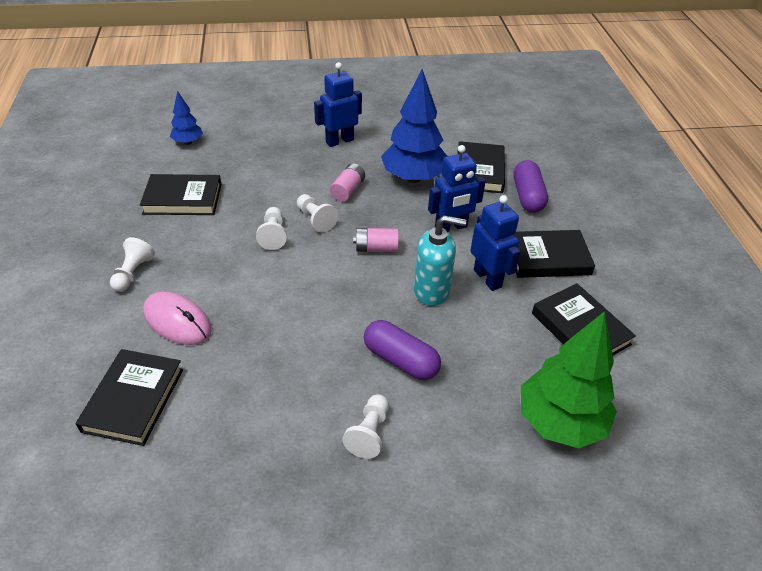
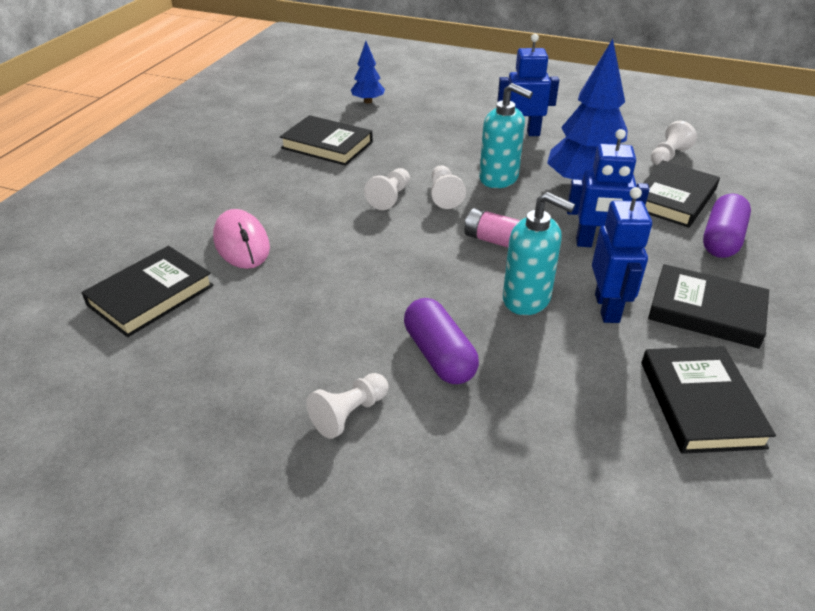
camera: 30 degrees right, 5 degrees down
(133, 273) = (235, 192): white pawn -> white pawn (668, 156)
(347, 190) = (499, 178): pink battery -> turquoise soap dispenser
(560, 422) = (596, 499): green tree -> none

